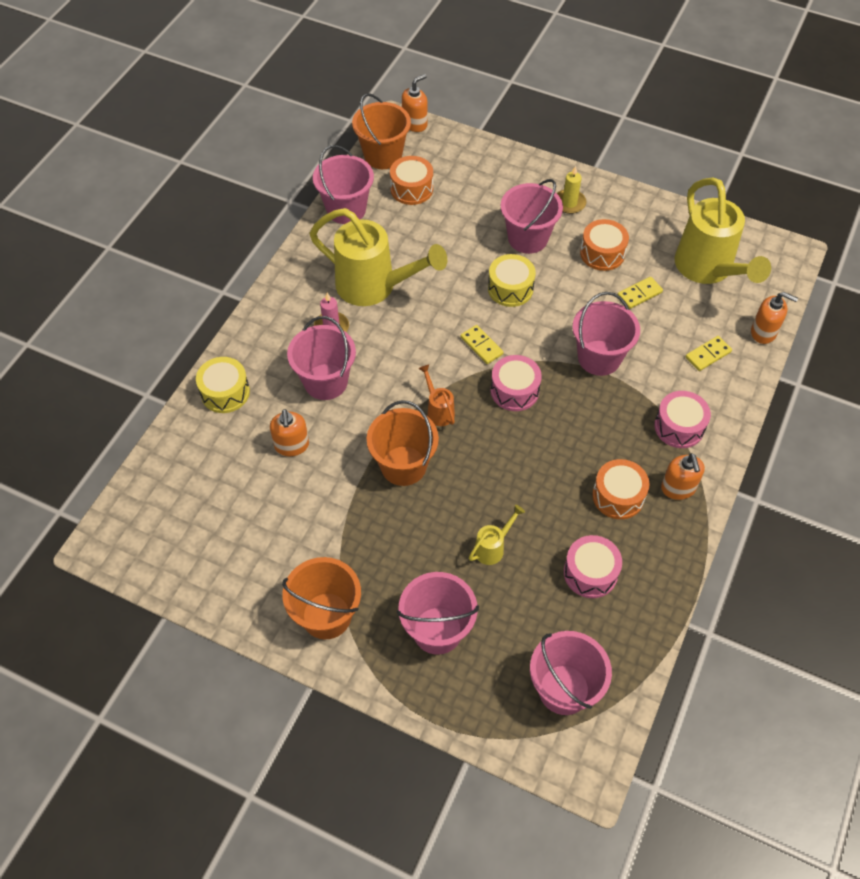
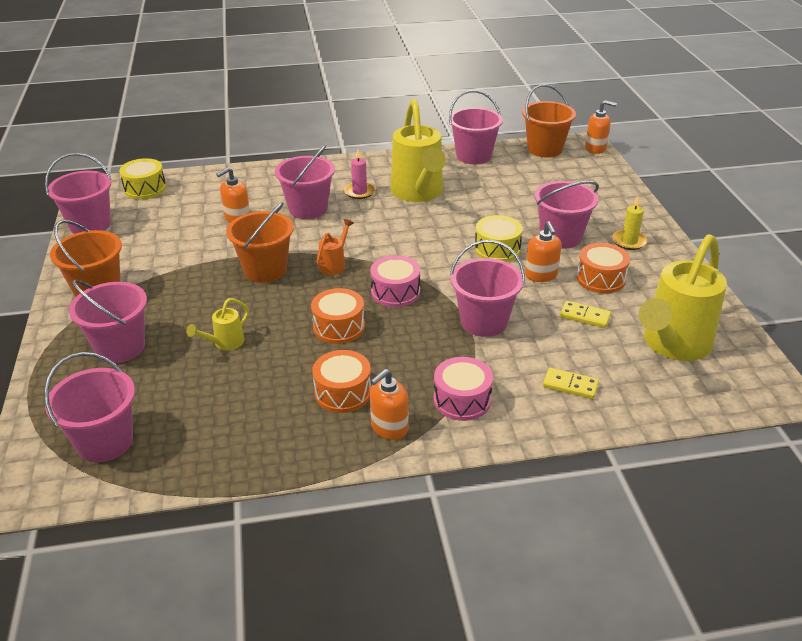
camera: 55 degrees right, 20 degrees down
(187, 578) = (90, 225): none -> pink bucket
(225, 392) = (257, 178): yellow drum -> yellow drum (145, 189)
(411, 189) = (531, 171): orange drum -> orange drum (339, 327)
(481, 346) = (422, 259): yellow domino -> none
(493, 547) = (224, 343): yellow watering can -> yellow watering can turned 120 degrees clockwise
(590, 573) = (243, 409): pink drum -> none
(763, 332) = (648, 412): orange soap dispenser -> orange soap dispenser (541, 275)

